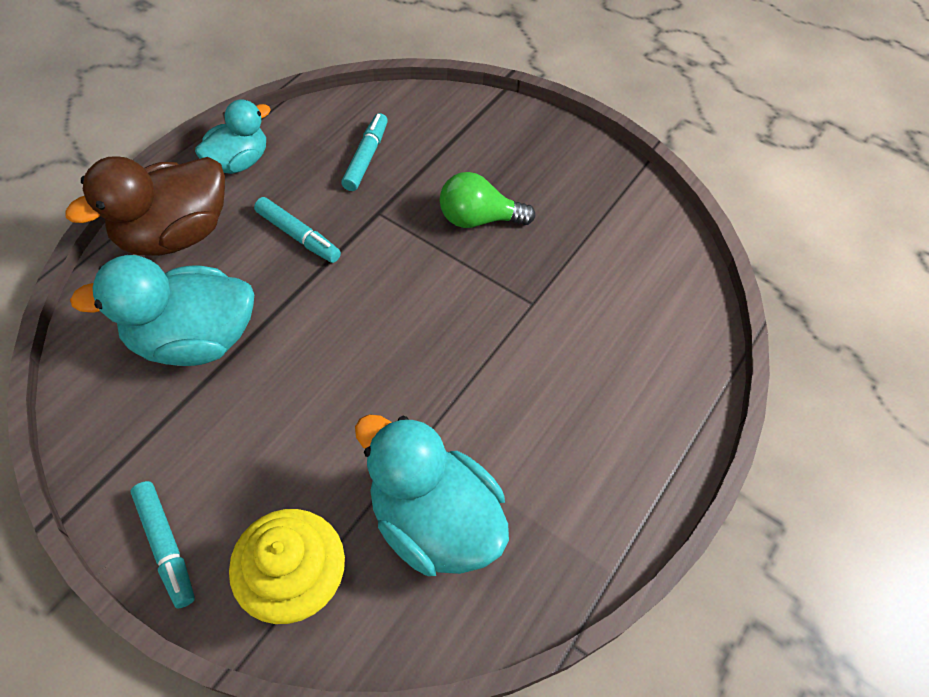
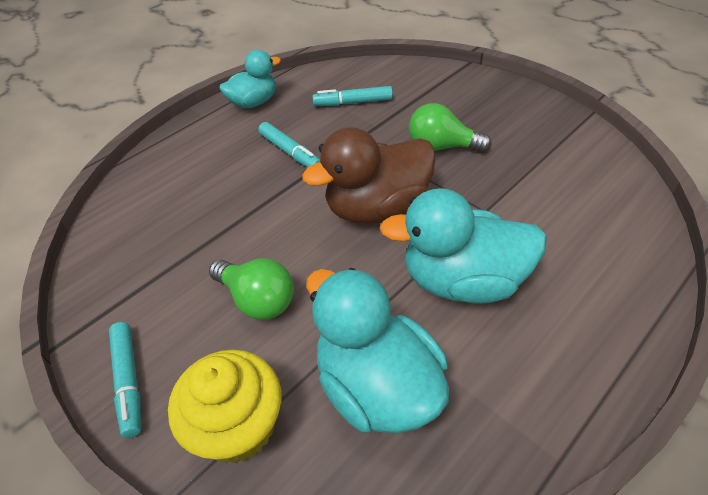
camera: 15 degrees right, 10 degrees down
(175, 234) = (195, 147): brown duck -> brown duck (377, 208)
(194, 339) = (192, 220): turquoise duck -> turquoise duck (462, 281)
(292, 435) = (257, 299): none -> green light bulb
(366, 157) = (353, 102): turquoise marker -> turquoise marker turned 120 degrees counterclockwise

